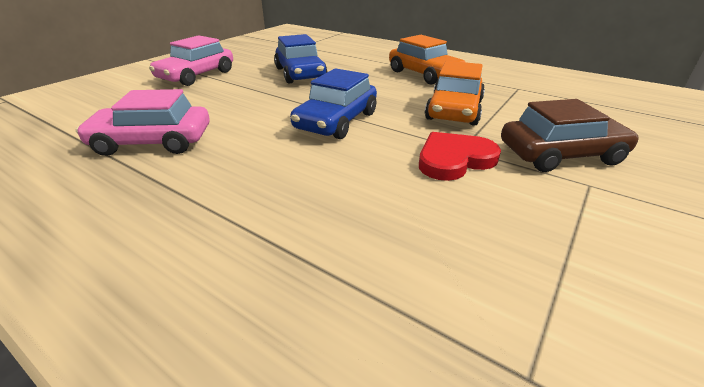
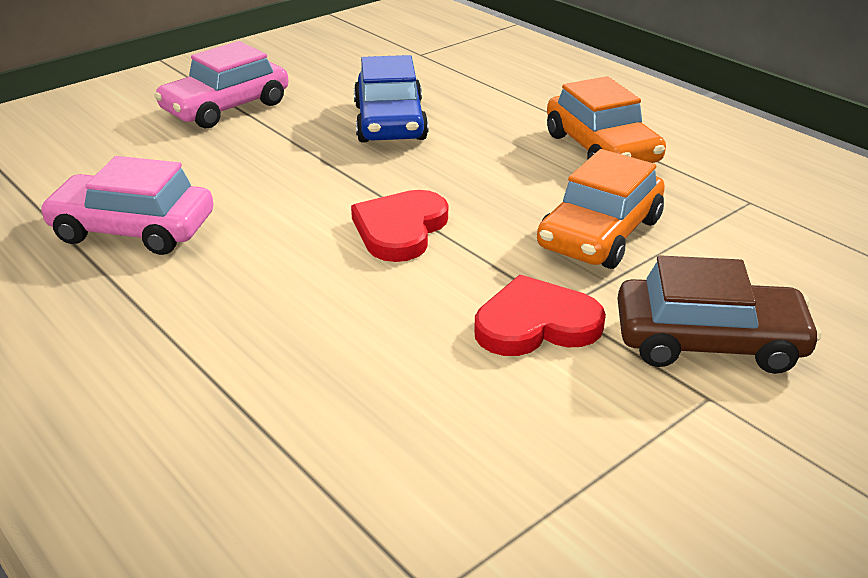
camera: 15 degrees right, 0 degrees up
(336, 121) = (400, 229): blue car -> red heart

